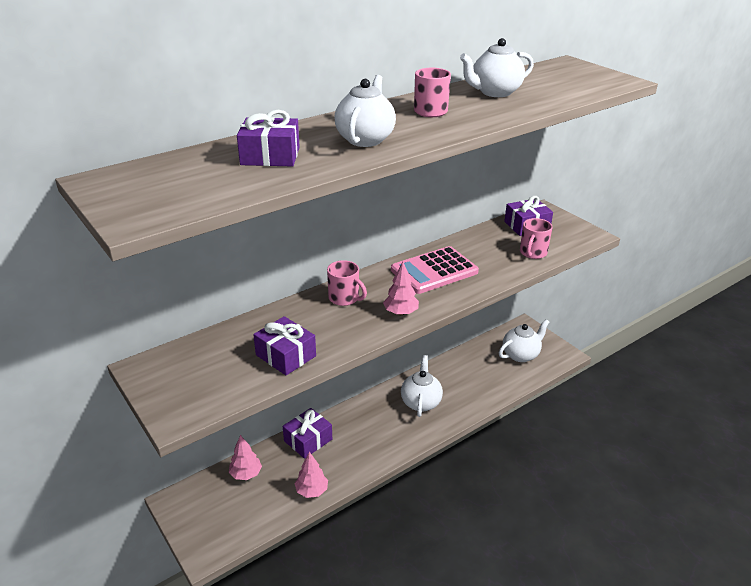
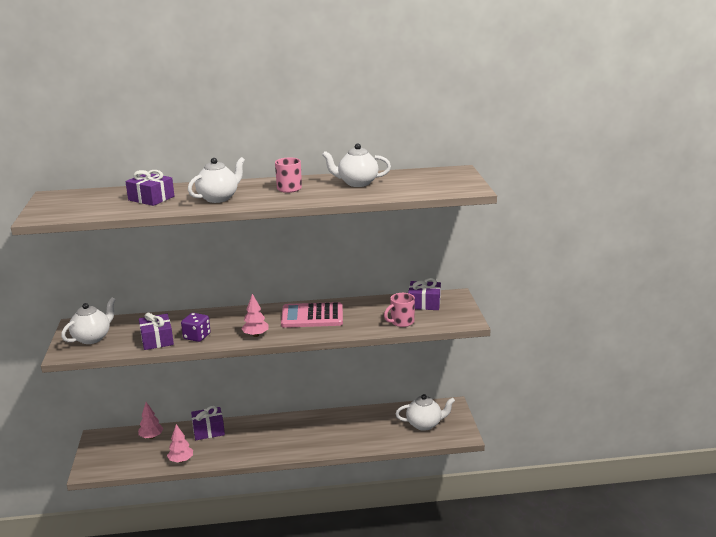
camera: 30 degrees right, 10 degrees down
(332, 336) = (197, 337): none -> purple dice
(344, 298) = (231, 318): pink mug -> none
(421, 402) = (310, 432): white teapot -> white teapot (92, 338)

